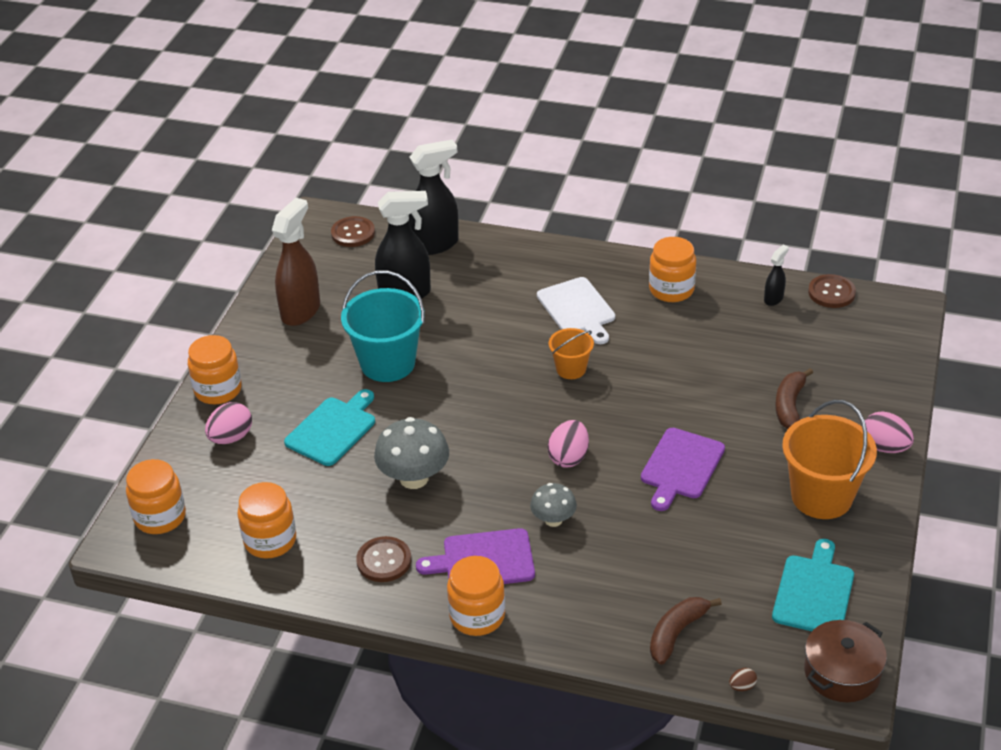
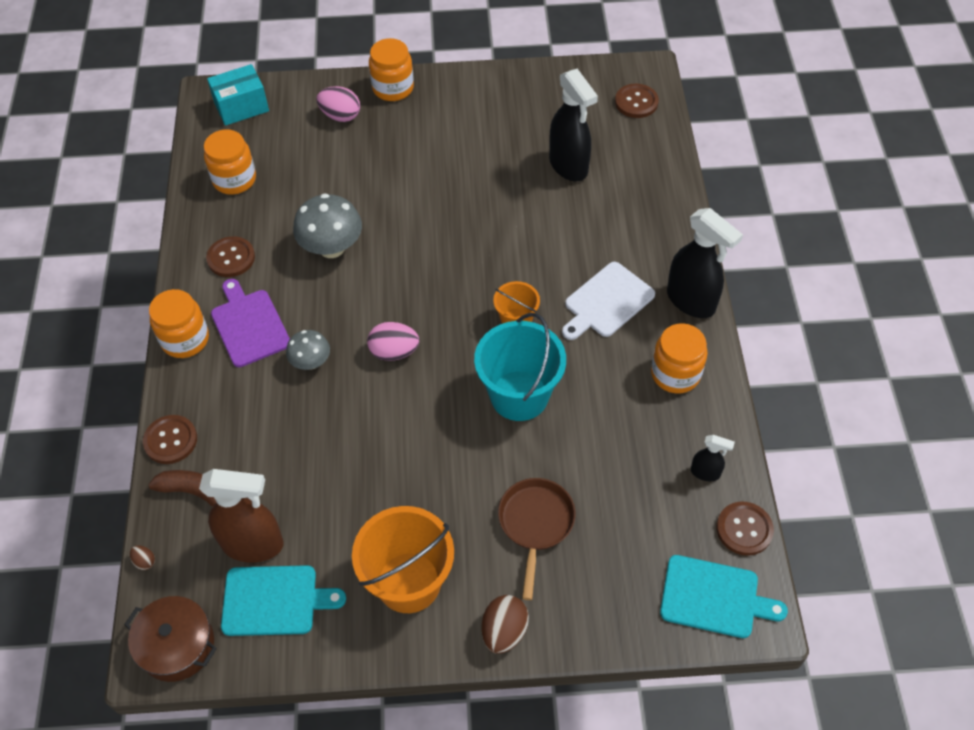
camera: 70 degrees right, 15 degrees up
(160, 517) = (241, 107): orange jar -> turquoise box
(301, 311) = (512, 104): brown spray bottle -> brown spray bottle (253, 544)
(333, 429) = (372, 175): turquoise cutting board -> turquoise cutting board (714, 597)
(387, 363) = (469, 184): turquoise bucket -> turquoise bucket (519, 395)
(435, 244) = (650, 165): black spray bottle -> black spray bottle (691, 301)
(604, 646) = (170, 440): none -> brown button
(681, 467) = (411, 446): purple cutting board -> none
(789, 406) = (535, 524): brown banana -> brown pan
(884, 447) = (504, 631): pink egg -> brown egg

